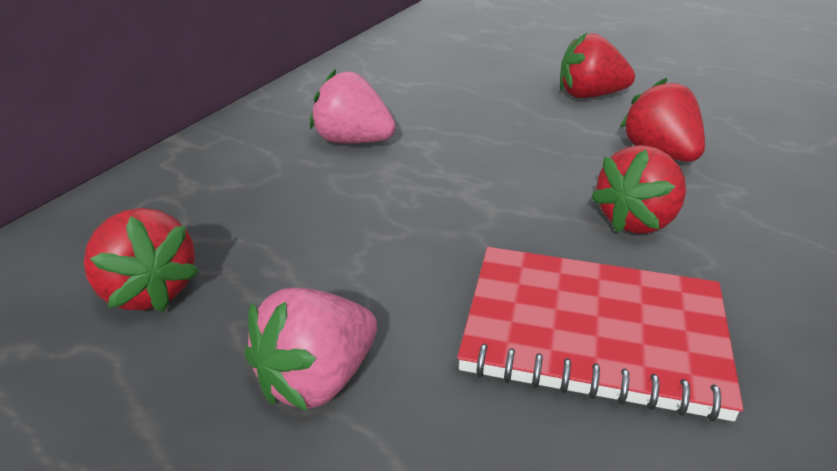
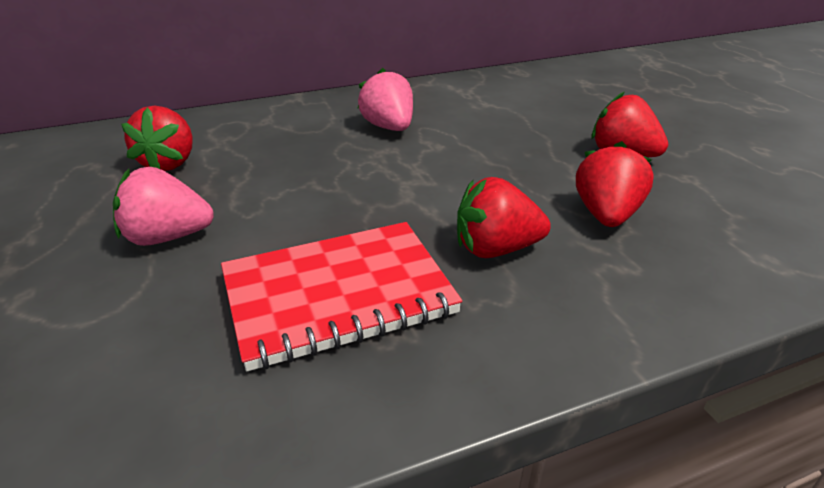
camera: 40 degrees right, 0 degrees up
(593, 334) = (338, 295): red notebook -> red notebook turned 75 degrees counterclockwise

